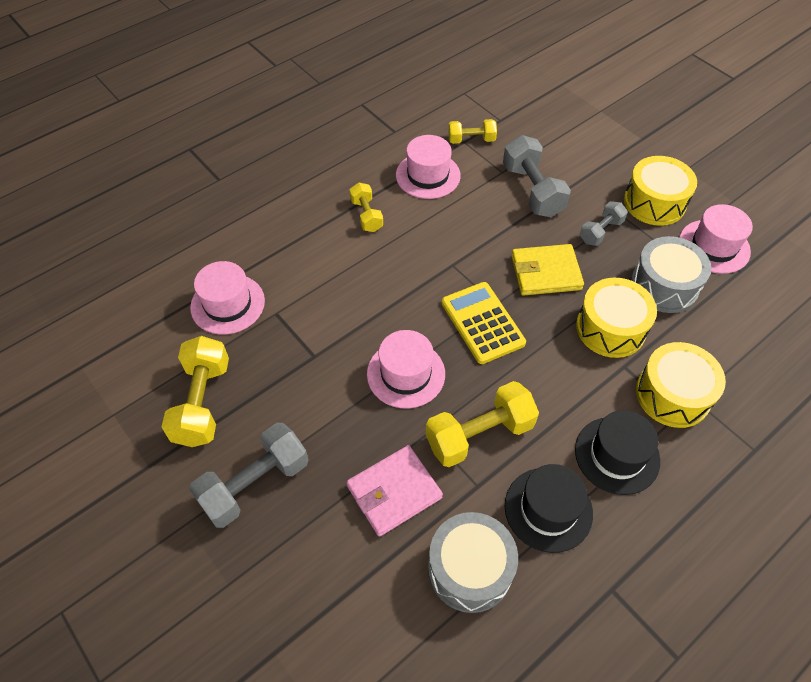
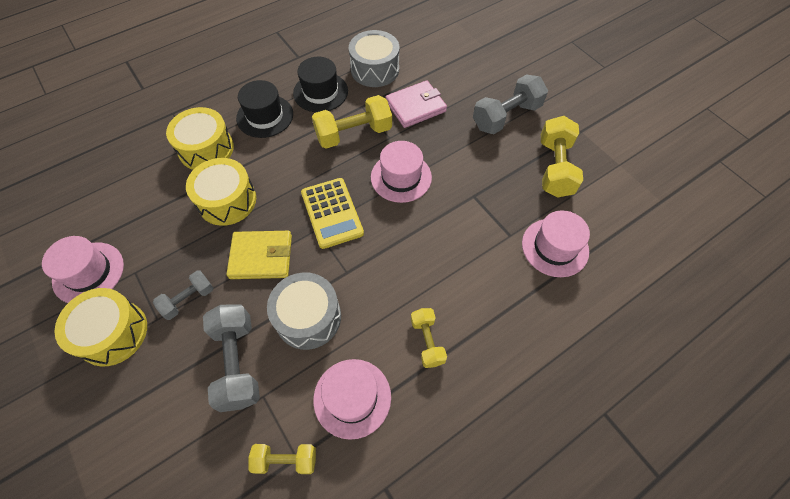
camera: 175 degrees left, 5 degrees up
(664, 286) = (161, 235): grey drum -> grey drum (308, 317)

